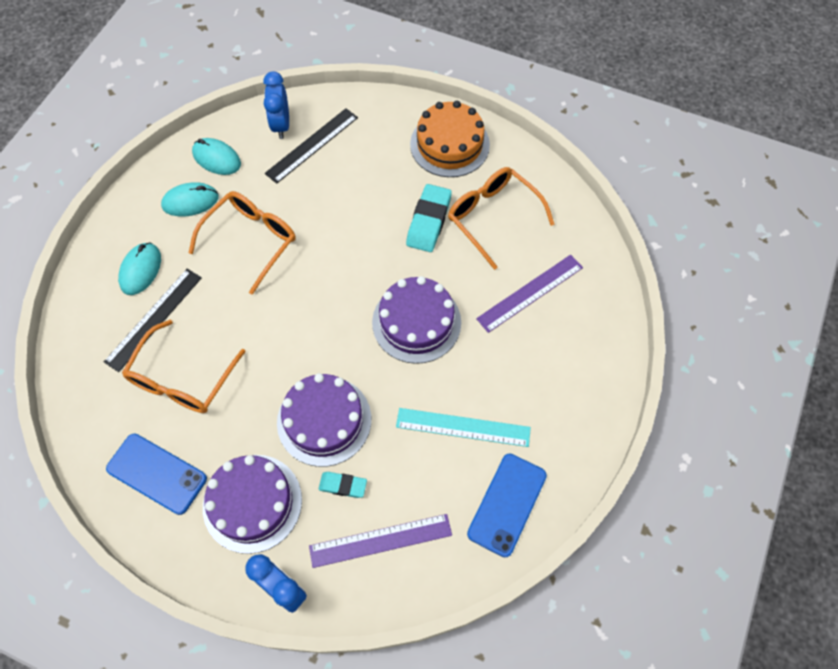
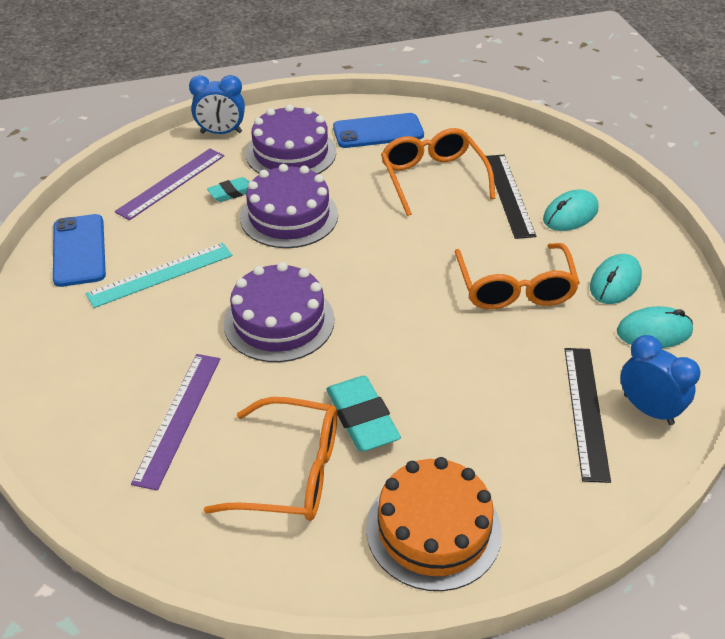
camera: 140 degrees right, 20 degrees down
(141, 270) = (570, 214): turquoise mouse -> turquoise mouse turned 75 degrees clockwise

